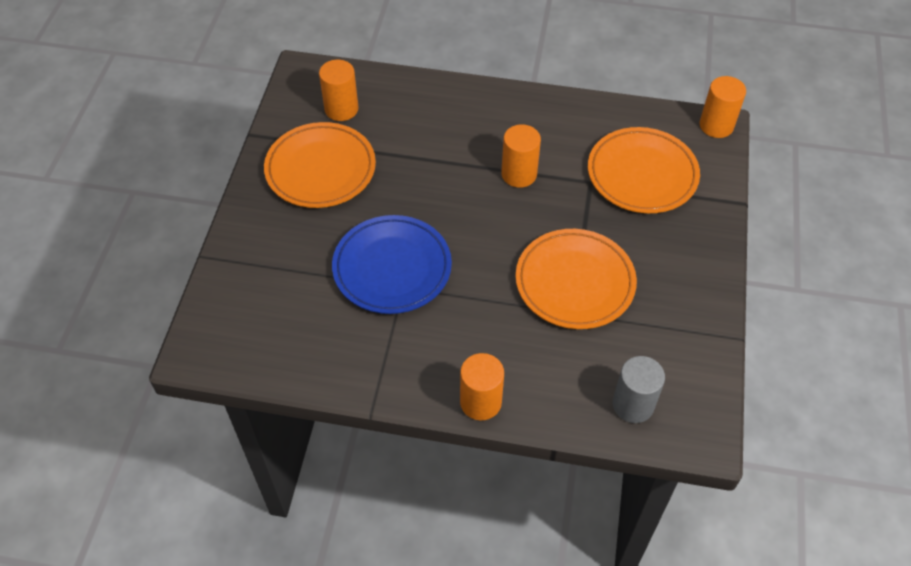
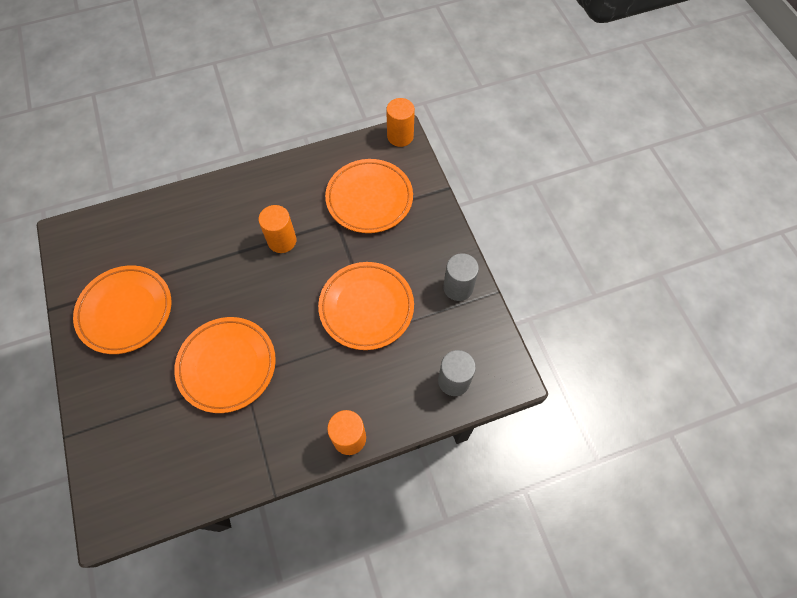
camera: 30 degrees left, 10 degrees up
(341, 109) = (115, 251): orange cylinder -> none
(392, 268) = (227, 366): blue plate -> orange plate
(694, 312) = (458, 287): none -> grey cylinder

